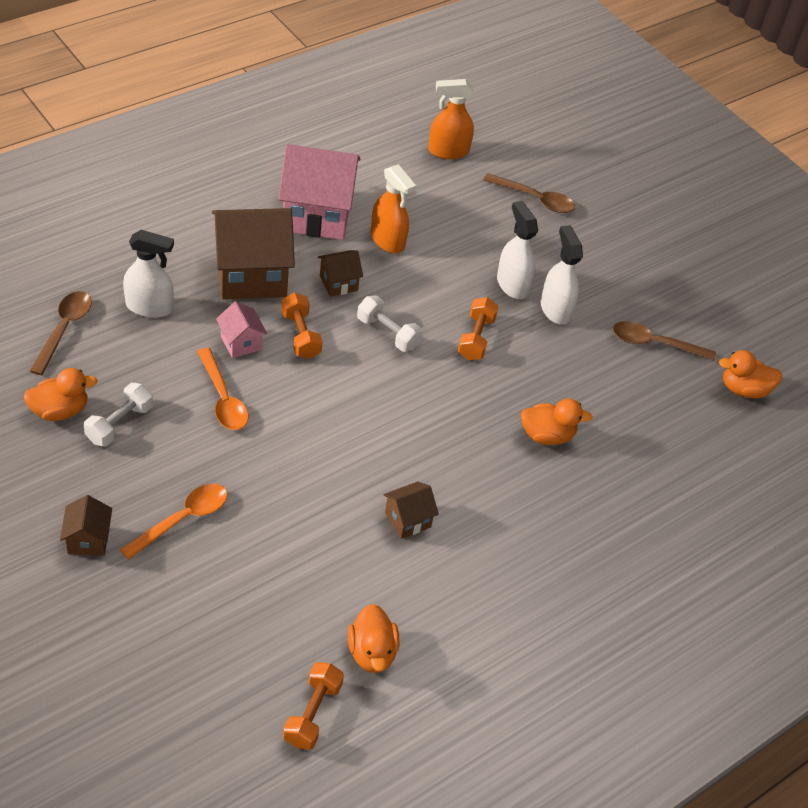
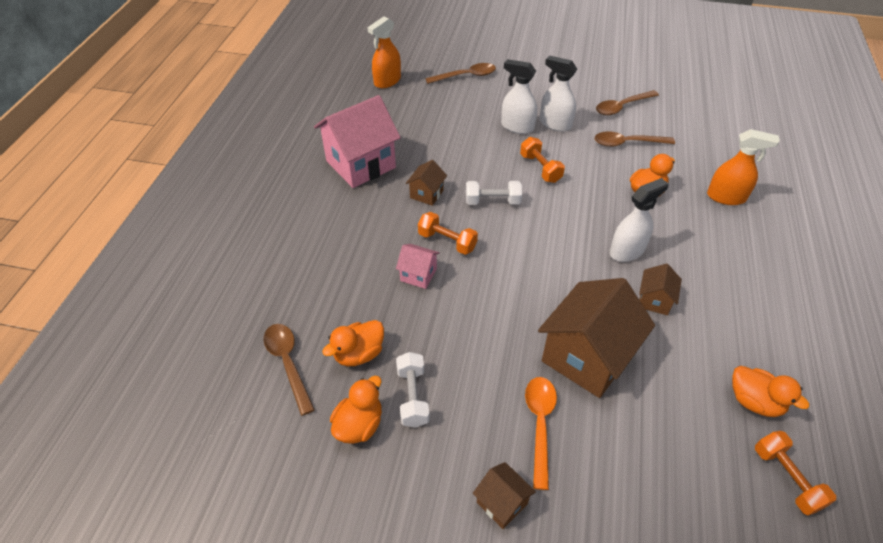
camera: 35 degrees left, 0 degrees up
(149, 307) = (329, 299): white spray bottle -> white spray bottle (627, 251)
(223, 398) = (455, 319): orange spoon -> none
(251, 275) = (368, 228): brown house -> brown house (586, 357)
(388, 240) = (420, 150): orange spray bottle -> orange spray bottle (726, 197)
(601, 380) = (627, 143): none -> brown spoon
(744, 389) = (688, 99): orange duck -> orange duck (359, 354)

